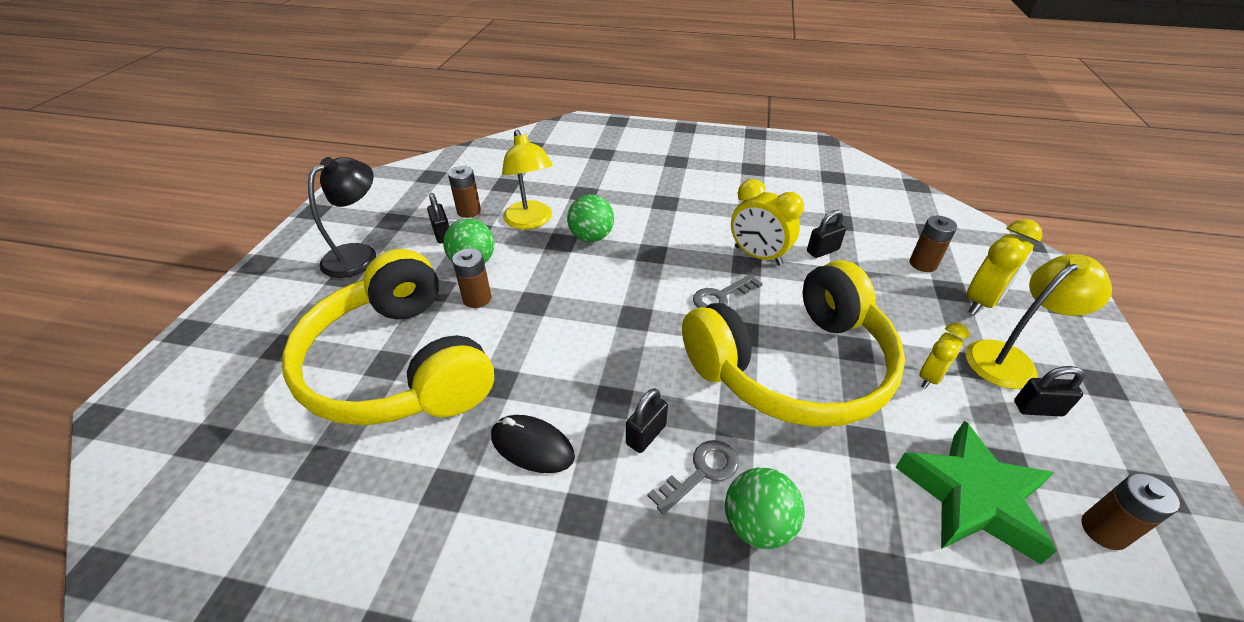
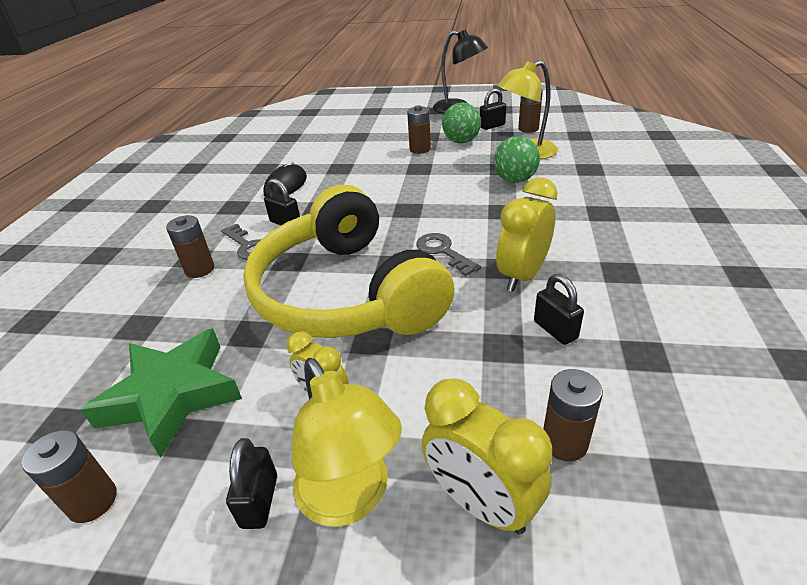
camera: 90 degrees right, 5 degrees down
(399, 365) = (356, 139): yellow headphones -> none
(757, 525) = (200, 269): green ball -> brown battery

